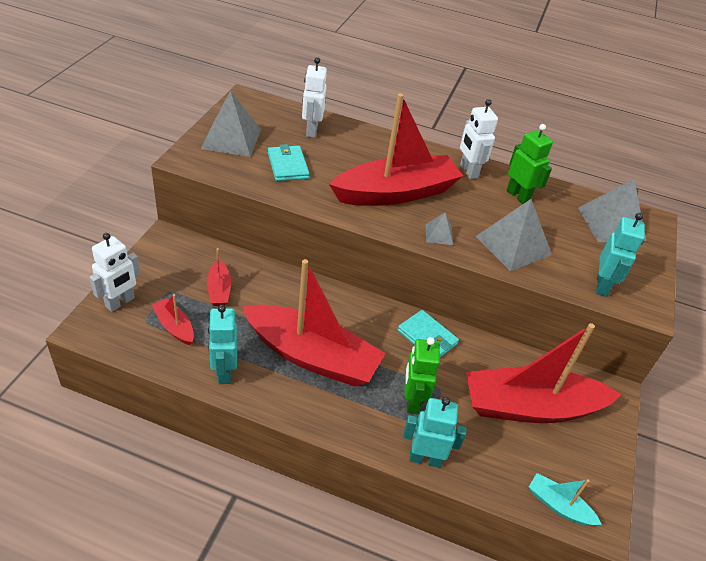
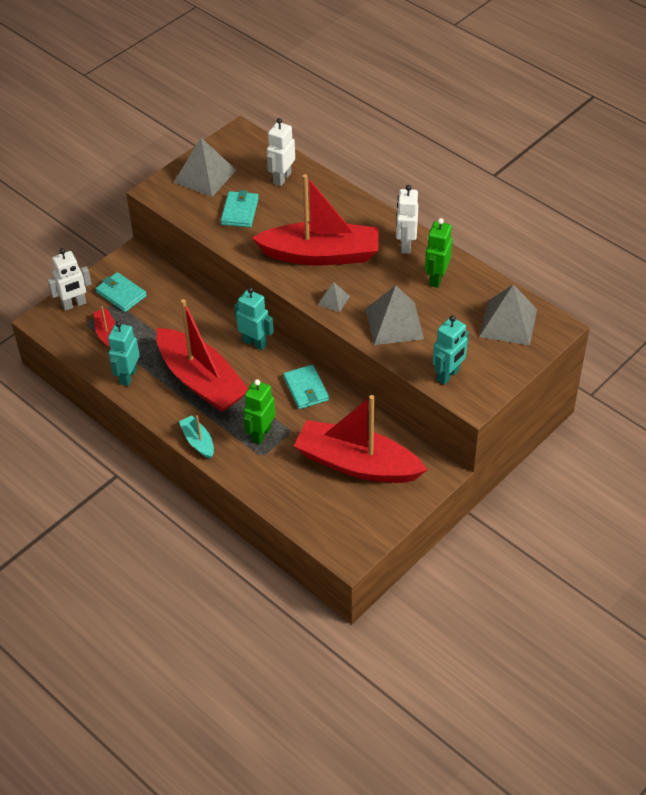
camera: 30 degrees right, 5 degrees up
(172, 280) = (121, 294): none -> turquoise wallet
(219, 289) = (154, 310): red boat -> none
(425, 459) = (245, 476): turquoise robot -> turquoise robot (255, 343)
(518, 196) = (436, 278): green robot -> green robot turned 150 degrees counterclockwise
(559, 506) = (327, 535): turquoise boat -> turquoise boat (198, 441)

